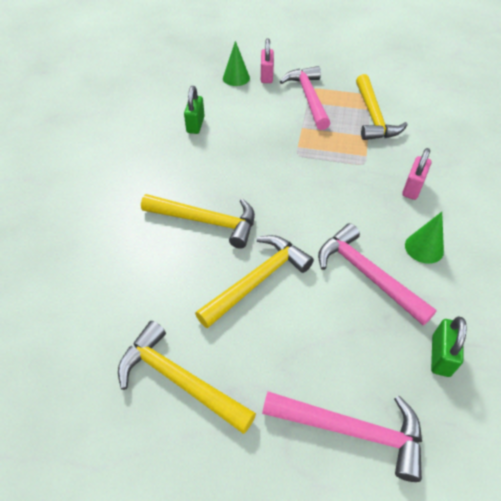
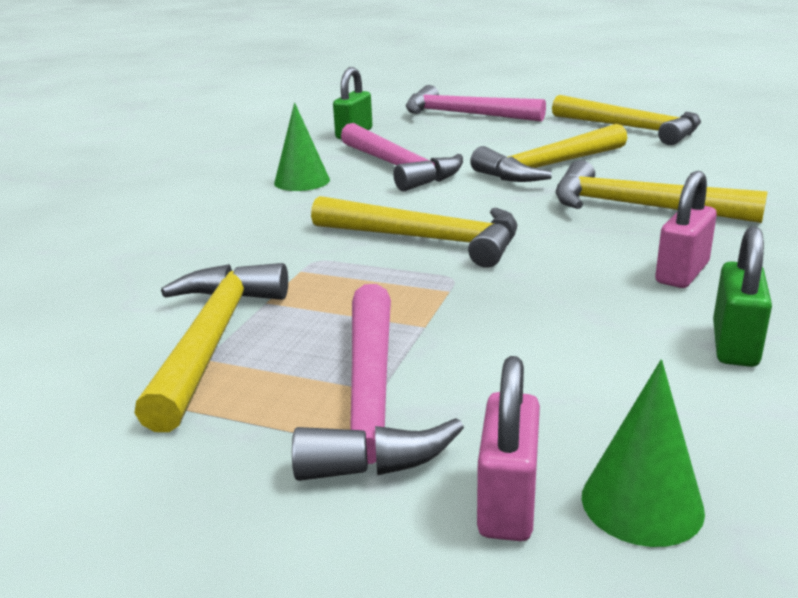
camera: 170 degrees left, 25 degrees down
(318, 182) = (426, 239): none -> yellow hammer
(412, 188) = (254, 228): pink padlock -> pink padlock (681, 273)

